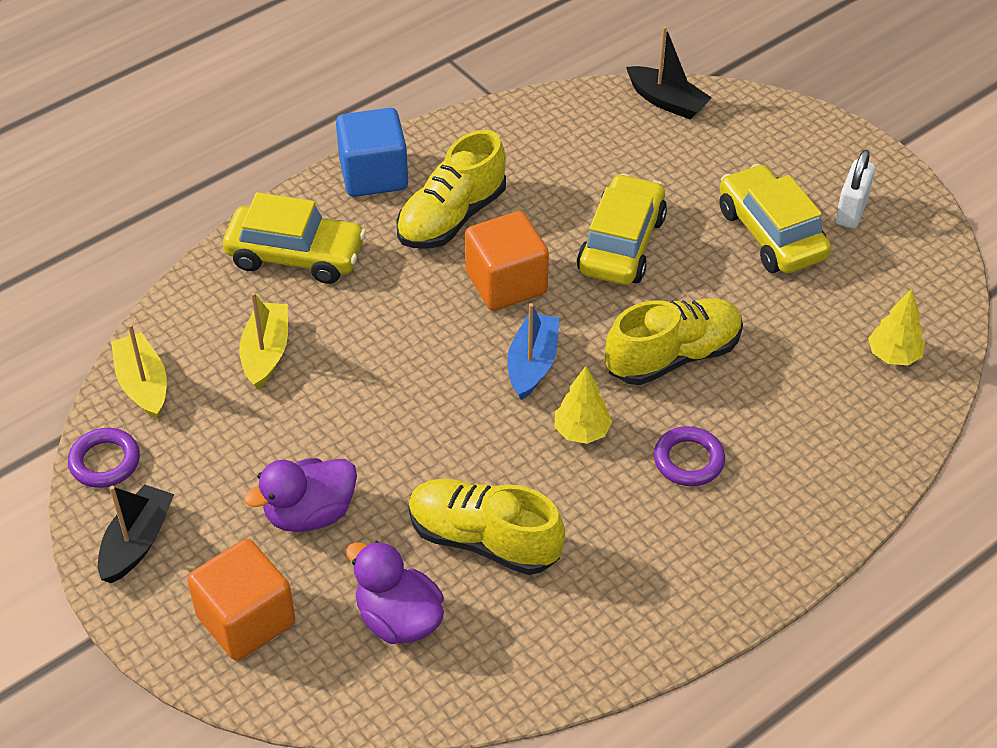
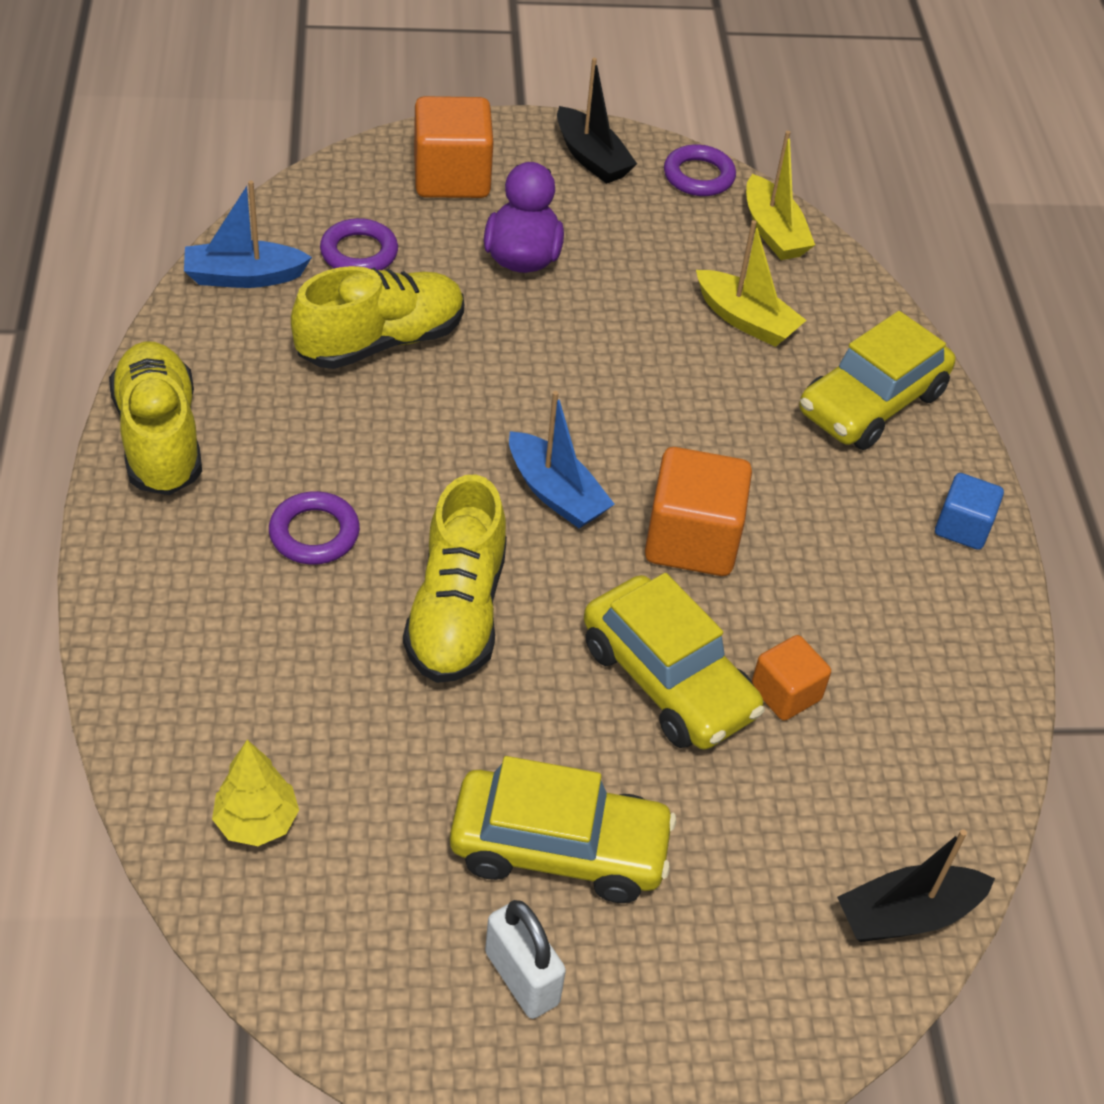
camera: 120 degrees right, 0 degrees up
(143, 384) = (773, 232): yellow boat -> yellow boat turned 60 degrees clockwise
(373, 175) = (962, 527): blue cube -> blue cube, size x0.58
(398, 619) = (359, 252): purple duck -> purple ring
(451, 217) = (837, 554): yellow shoe -> yellow shoe (160, 438)
(496, 674) = (244, 276): none -> blue boat
(579, 195) = (785, 693): none -> orange cube
(581, 432) = (432, 477): yellow tree -> none

